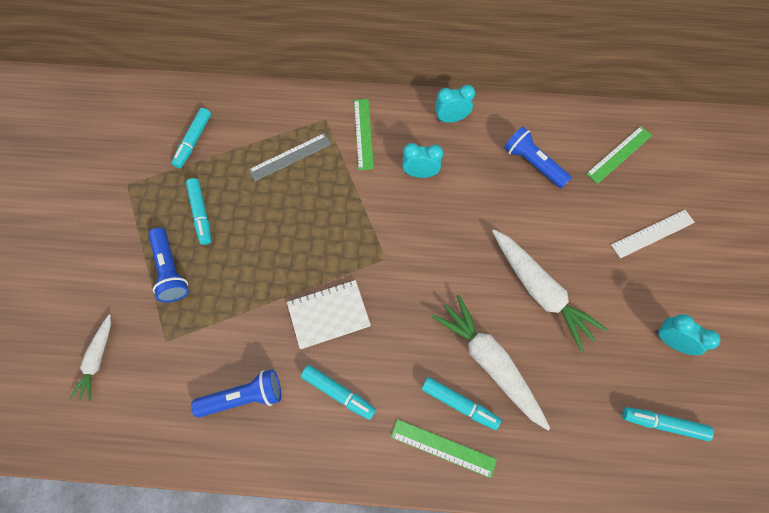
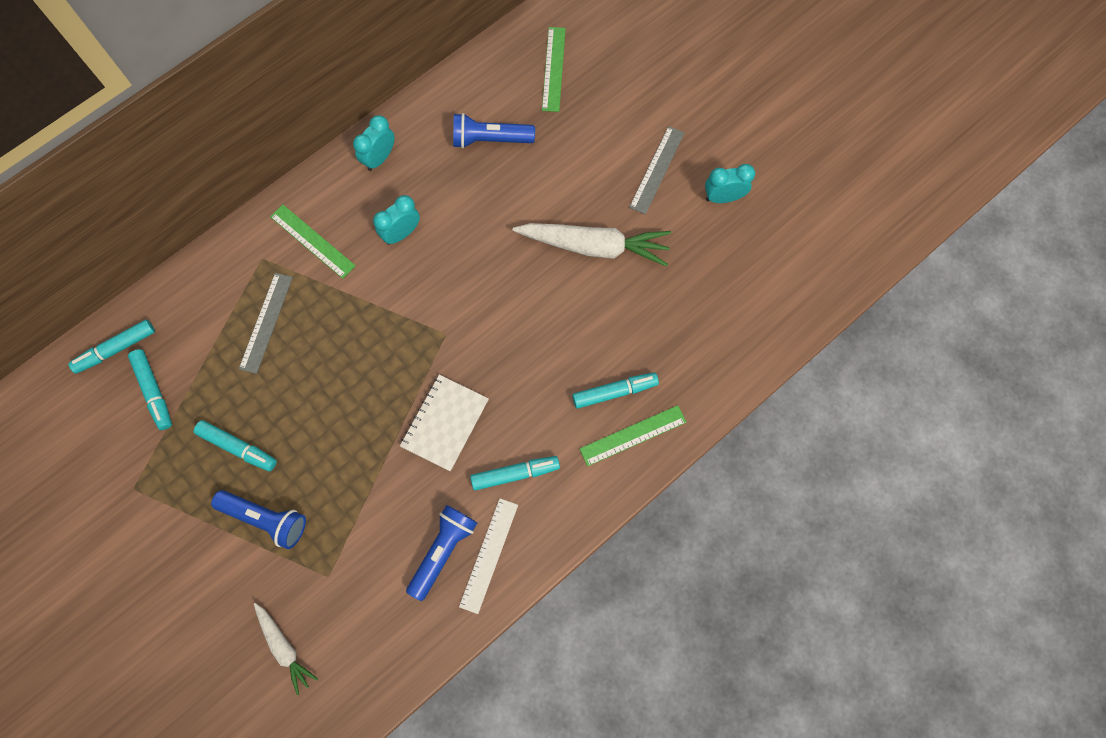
camera: 45 degrees left, 5 degrees up
(489, 362) = (607, 339): white carrot -> none
(635, 278) = (657, 169): none -> grey ruler
(652, 233) = (638, 118): white ruler -> white ruler (489, 555)
(662, 423) = (768, 266): turquoise marker -> turquoise marker (116, 349)

